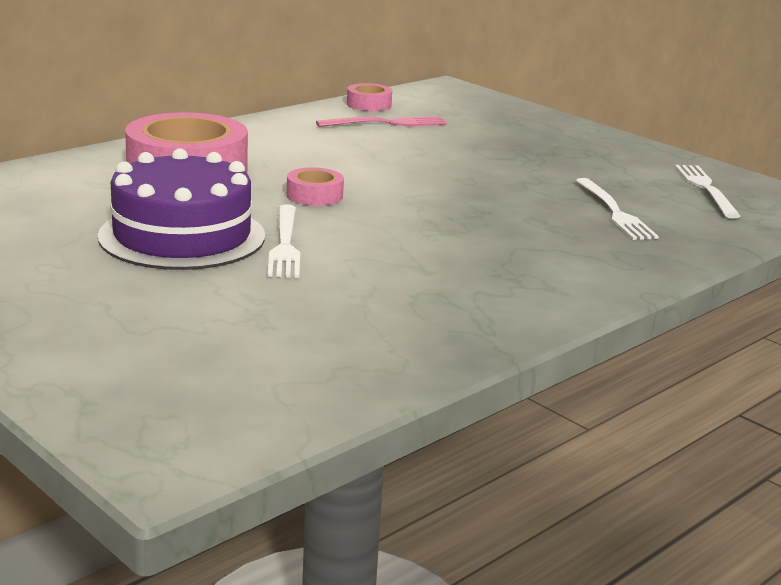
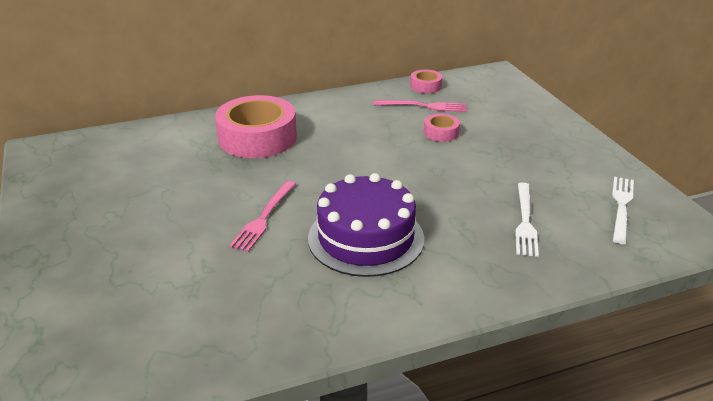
camera: 25 degrees right, 10 degrees up
(182, 236) = (207, 199): purple cake -> purple cake (366, 238)
(285, 244) = (264, 218): white fork -> pink fork
(314, 195) = (319, 172): pink tape -> pink tape (441, 132)

